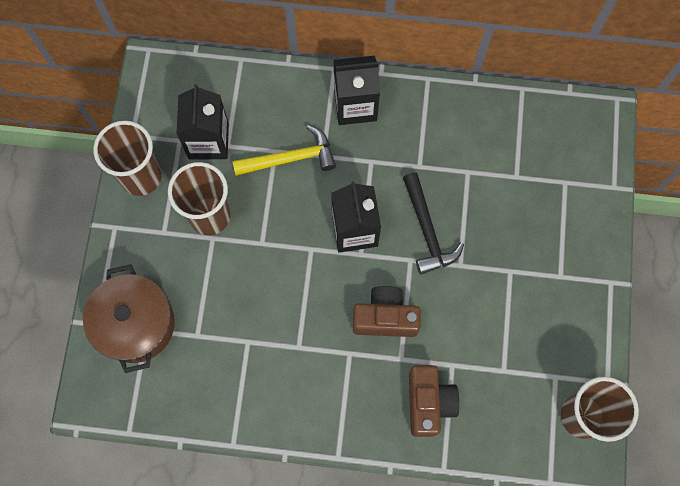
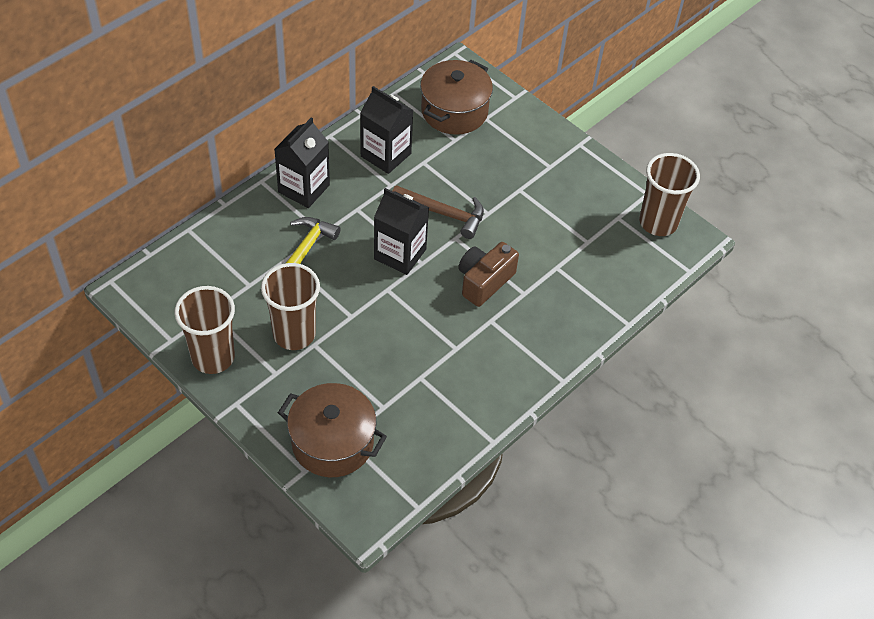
camera: 55 degrees left, 20 degrees down
(208, 141) = (232, 294): black carton -> black carton (386, 155)
(427, 231) = (444, 214): black hammer -> brown hammer
(428, 403) = (571, 299): brown camera -> none
(548, 151) = (454, 111): none -> brown pot

